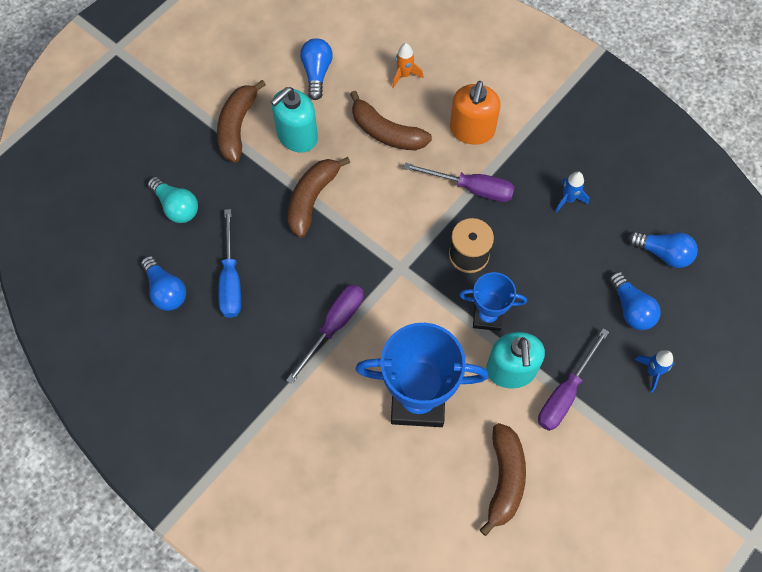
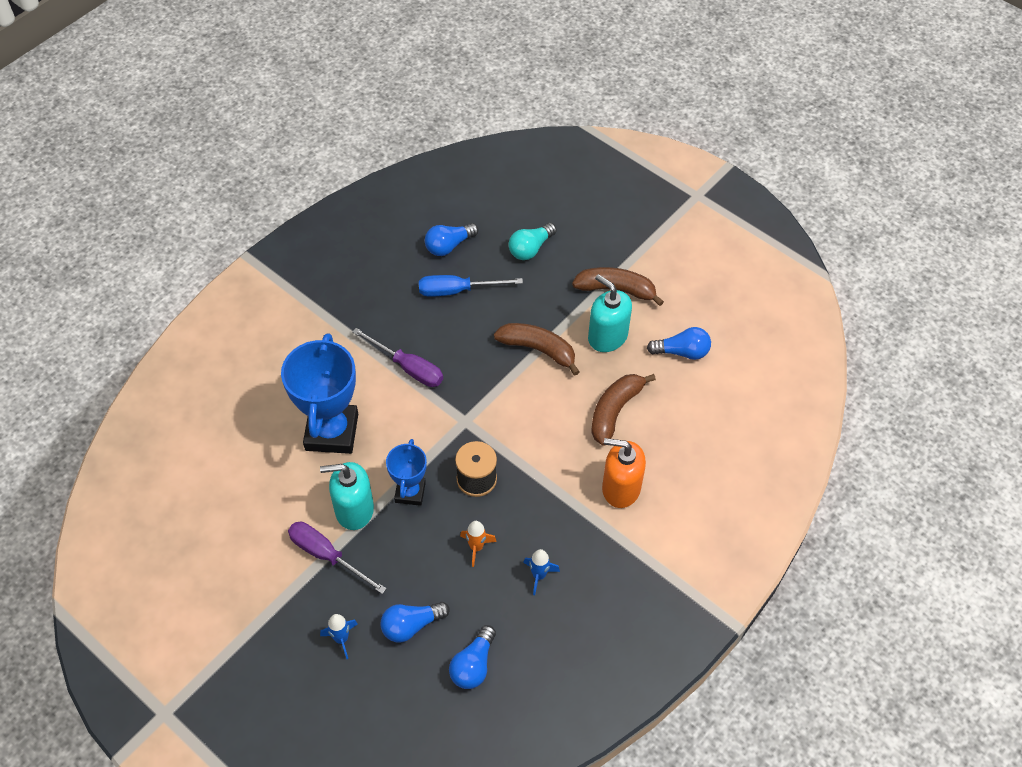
camera: 90 degrees right, 10 degrees down
(404, 75) = (685, 428): orange rocket -> orange rocket (476, 547)
(471, 188) = (551, 485): purple screwdriver -> none
(504, 480) = (250, 498): brown banana -> none

